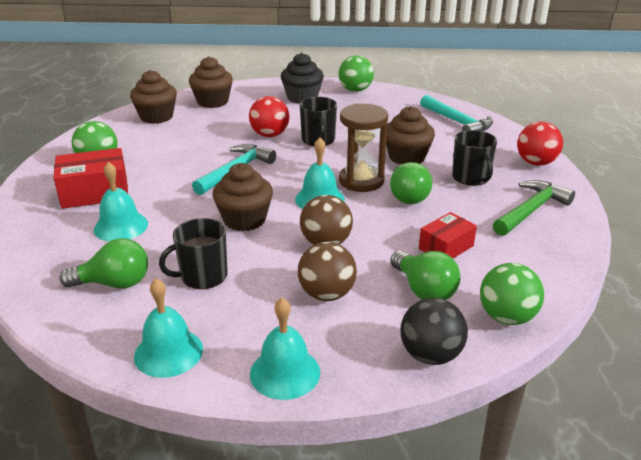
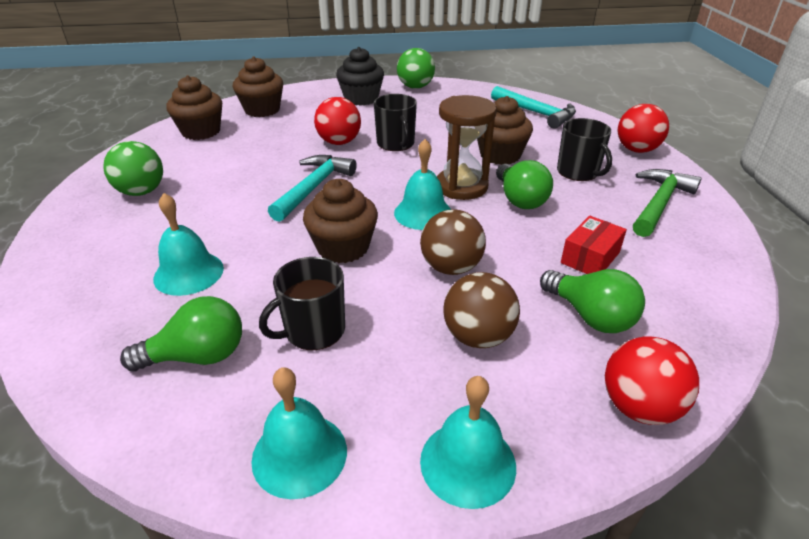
camera: 10 degrees left, 5 degrees up
(95, 192) = (145, 231): red box -> none
(430, 355) = (639, 407): black ball -> red ball
(506, 317) = (700, 340): green ball -> none

